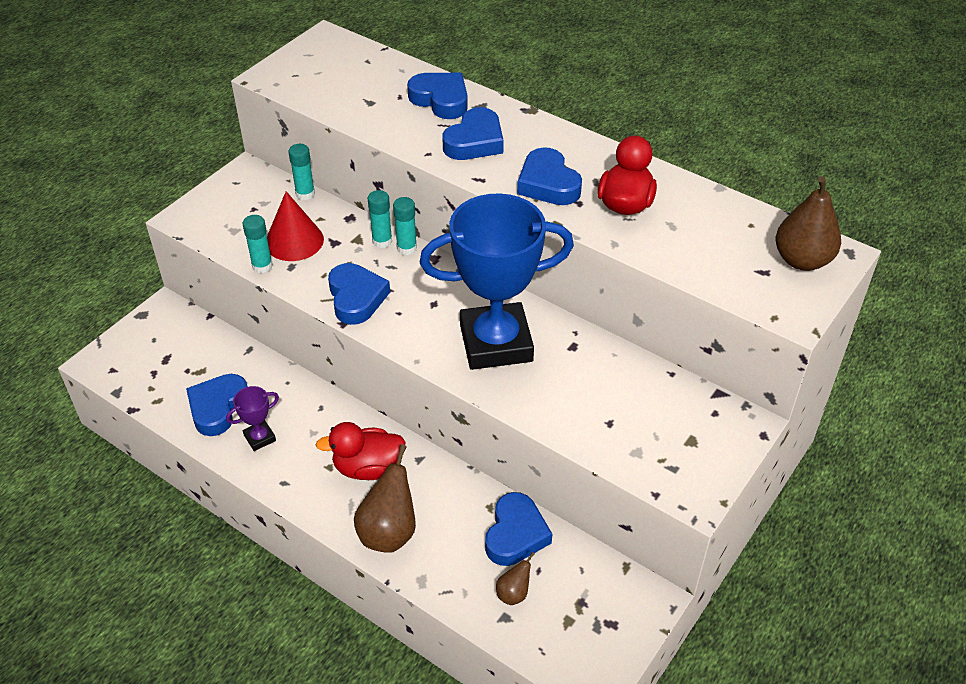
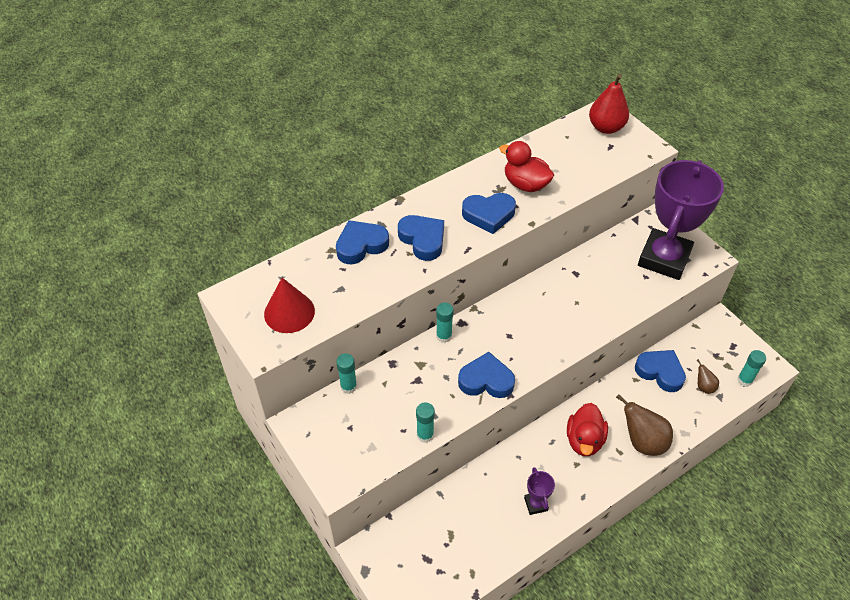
camera: 70 degrees left, 5 degrees up
(218, 407) = (495, 528): blue heart -> none
(294, 241) = (404, 406): red cone -> red cone (289, 312)
(382, 241) = (429, 349): turquoise glue stick -> turquoise glue stick (744, 380)
(496, 343) = (559, 312): blue trophy -> none
(658, 438) = (664, 258): none -> purple trophy
(802, 260) = (606, 127): brown pear -> red pear

